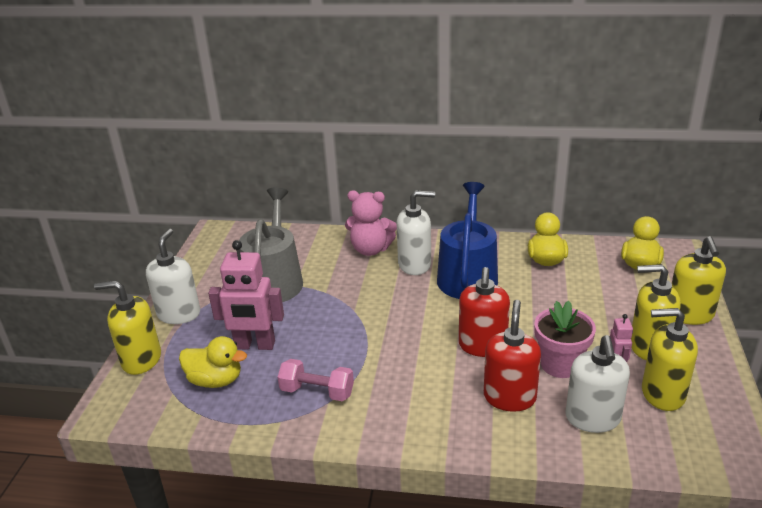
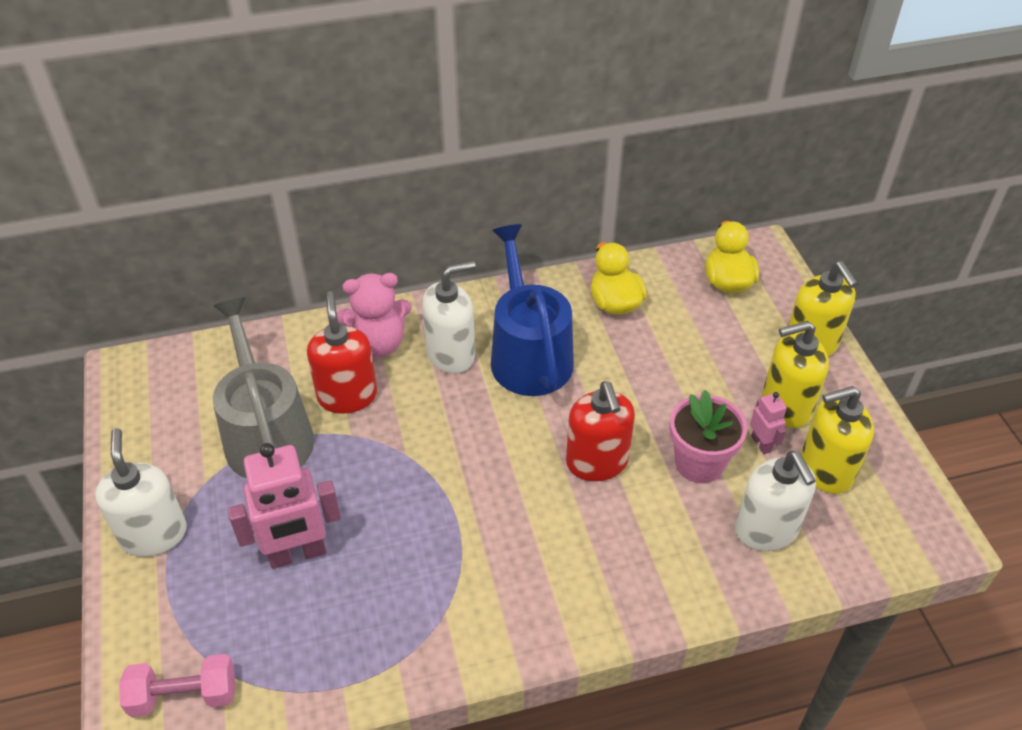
camera: 25 degrees left, 15 degrees up
(141, 360) = (141, 631): yellow soap dispenser -> none
(215, 380) = (272, 629): yellow duck -> none
(317, 392) = (422, 601): pink dumbbell -> pink dumbbell (184, 695)
(509, 397) = (662, 530): red soap dispenser -> red soap dispenser (347, 396)

